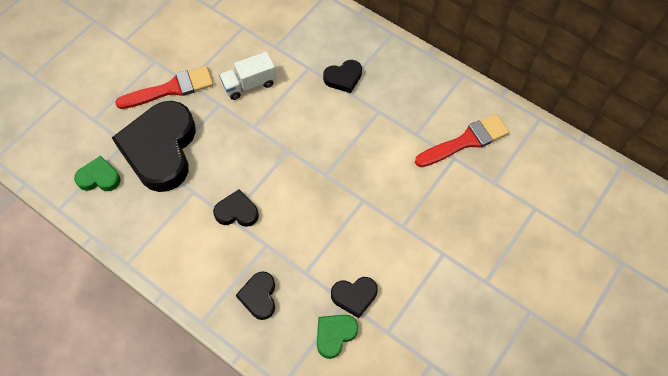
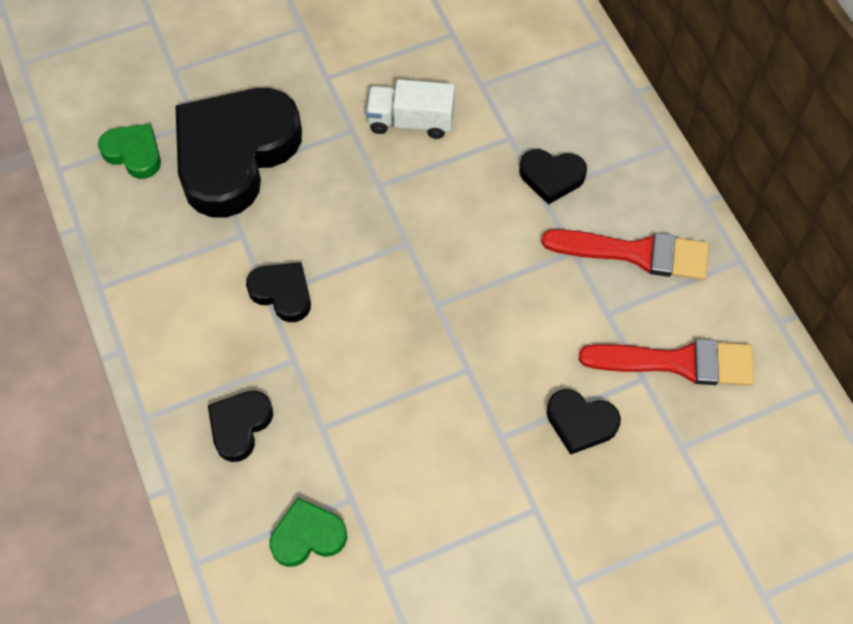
camera: 30 degrees right, 0 degrees up
(171, 89) = (299, 76): red brush -> red brush (635, 253)
(354, 296) = (368, 498): black heart -> black heart (580, 423)

